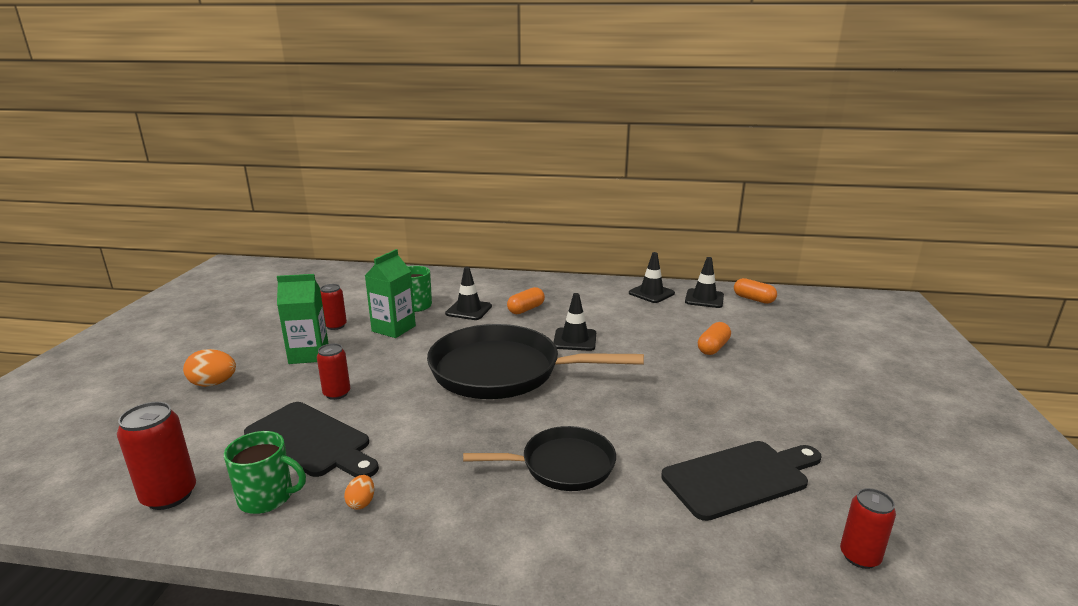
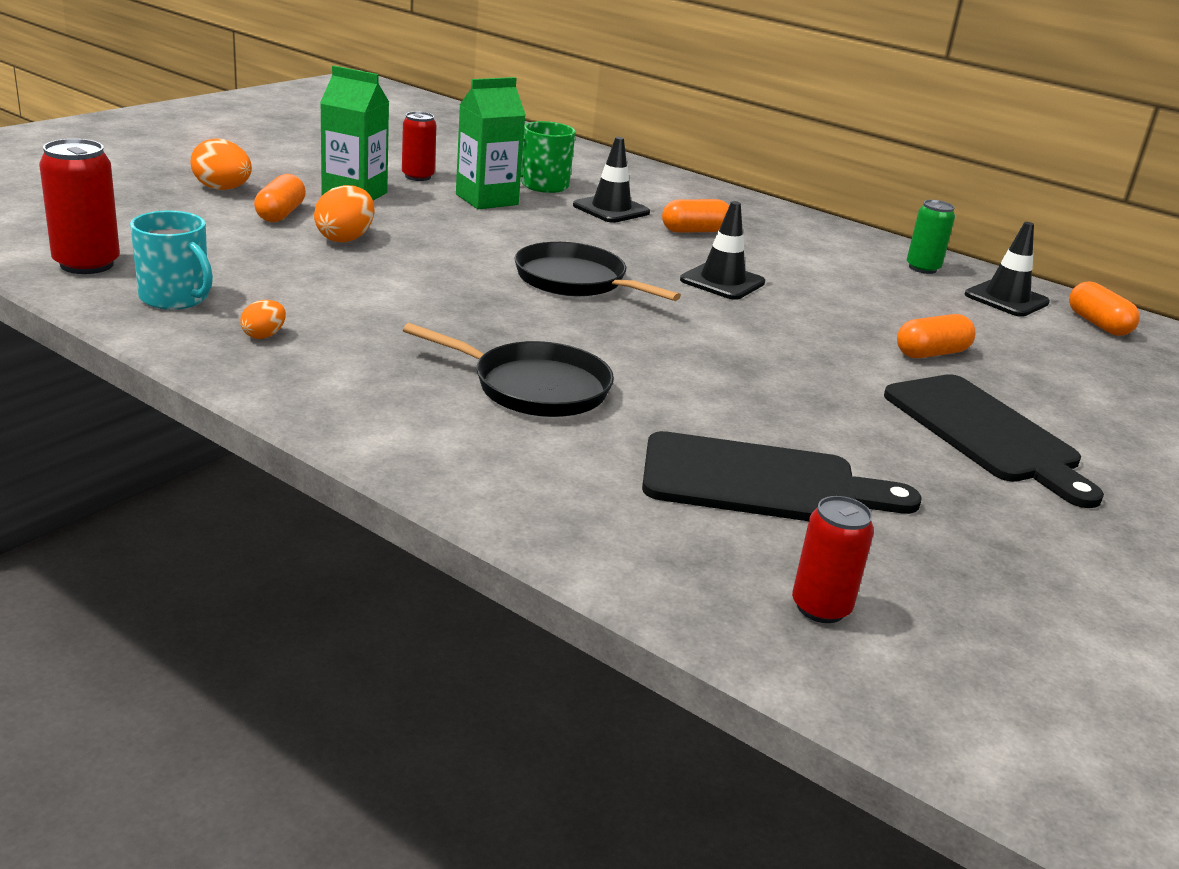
camera: 25 degrees right, 5 degrees up
(267, 497) = (175, 298): green mug -> turquoise mug
(274, 390) = (280, 214): none -> orange capsule
(311, 441) = (270, 269): black cutting board -> black cutting board (986, 433)
(337, 393) = (345, 238): red can -> orange egg
(502, 371) = (575, 281): black pan -> black pan, size x0.56
(651, 293) = (922, 268): black traffic cone -> green can

